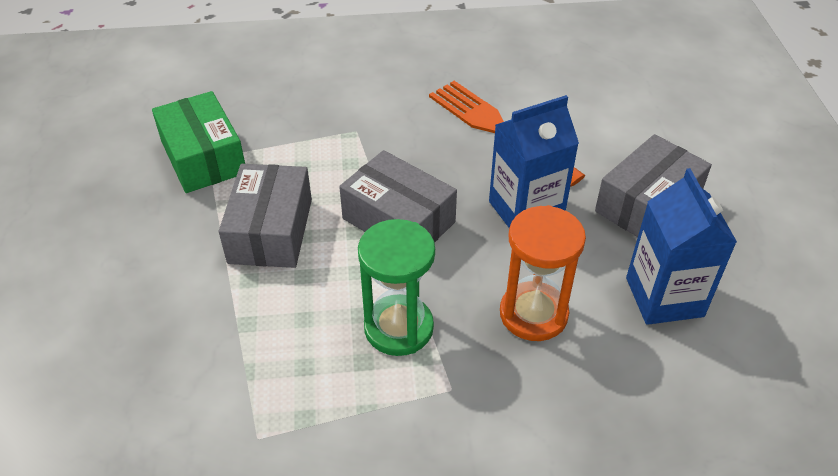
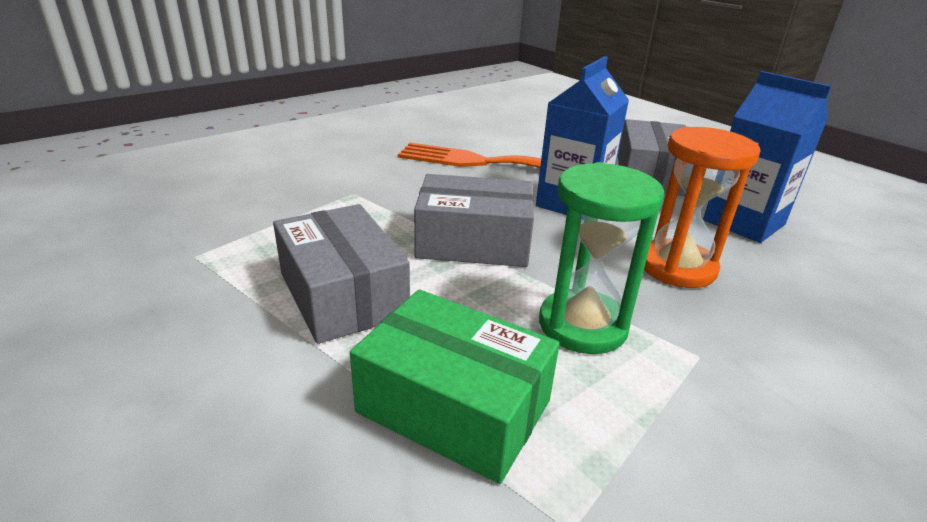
camera: 35 degrees left, 15 degrees down
(203, 157) = (187, 257): green box -> green box (454, 406)

